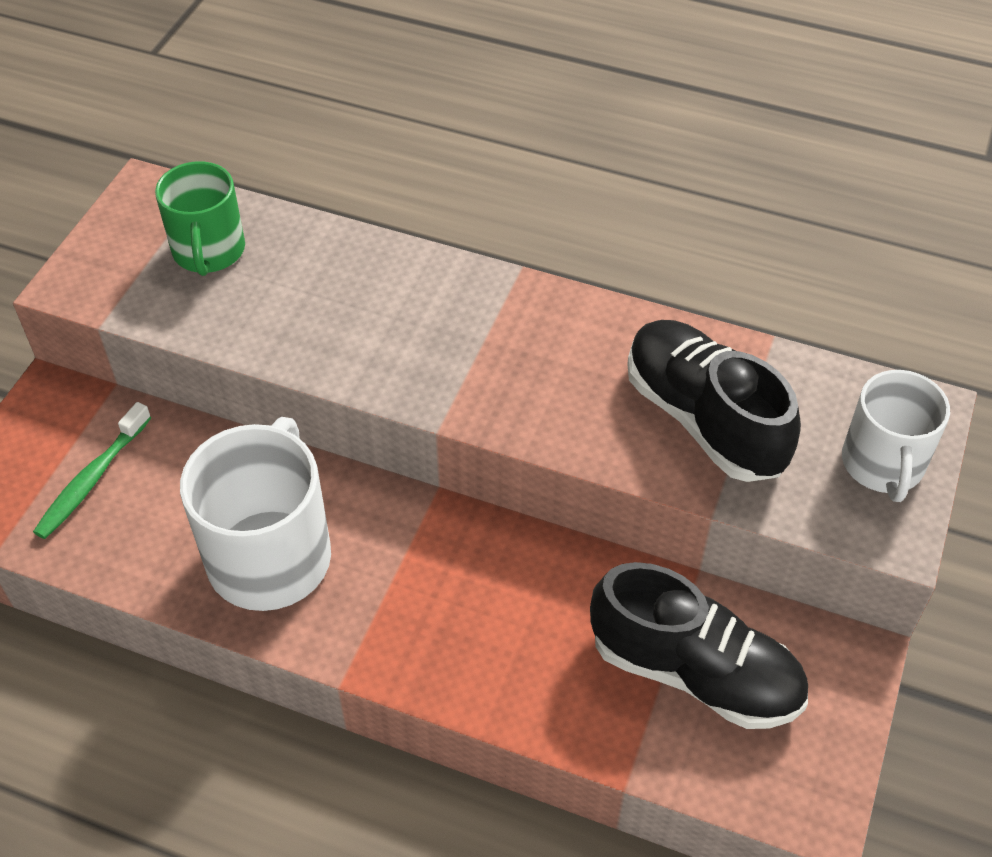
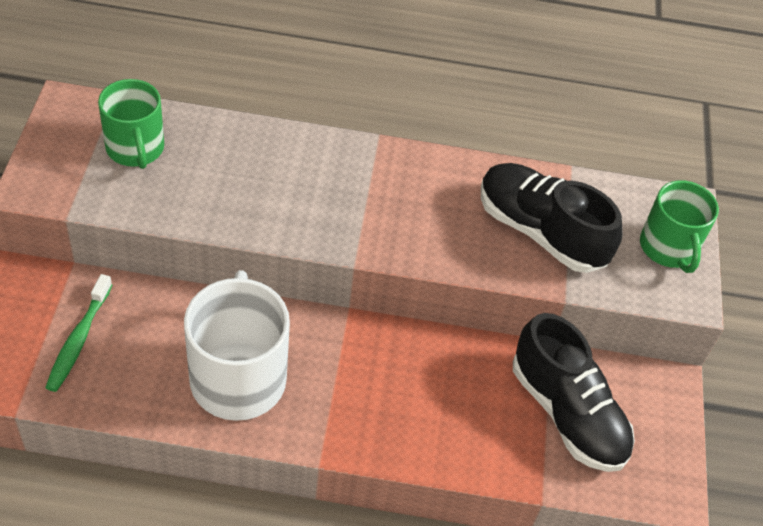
camera: 20 degrees left, 0 degrees up
(694, 672) = (567, 413): black shoe -> black shoe turned 45 degrees clockwise
(882, 464) = (668, 248): white mug -> green mug

